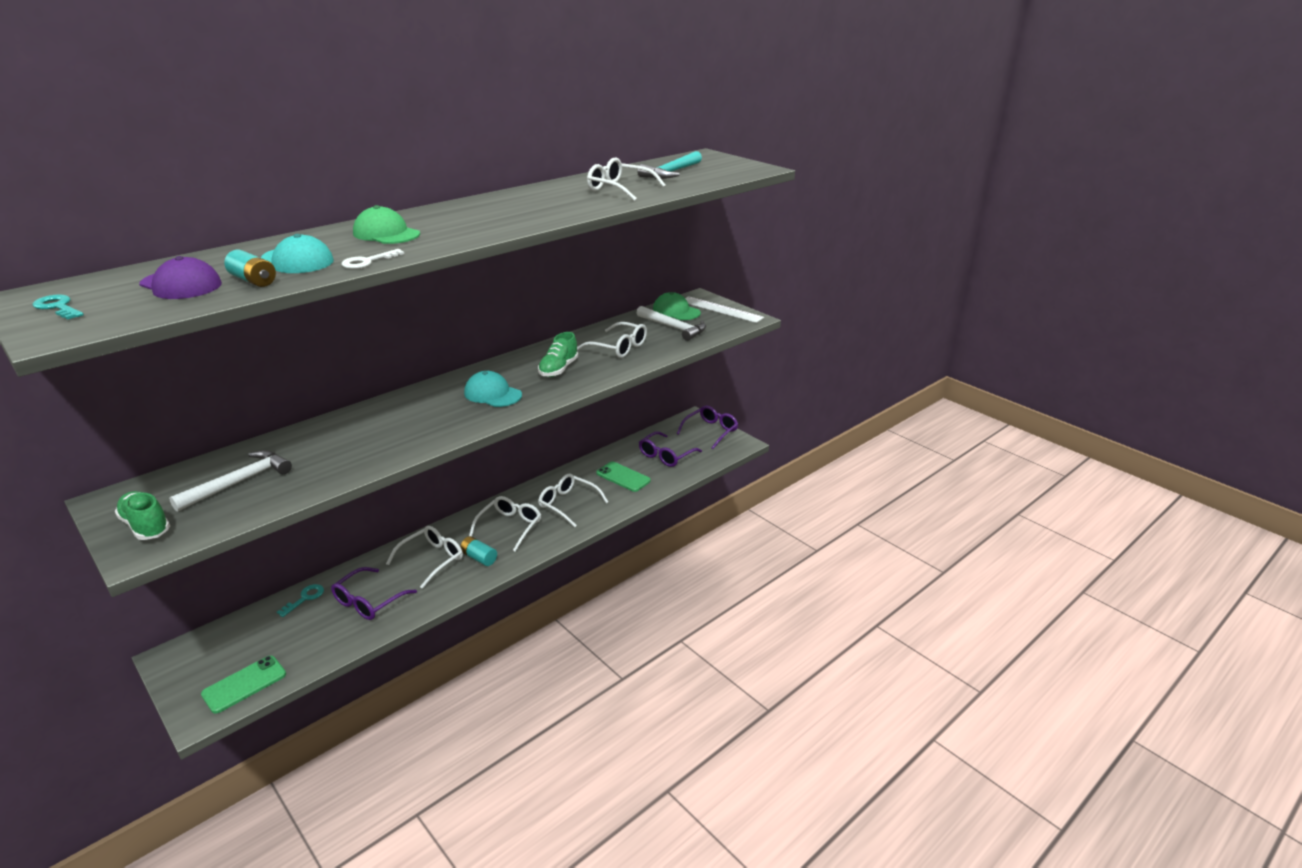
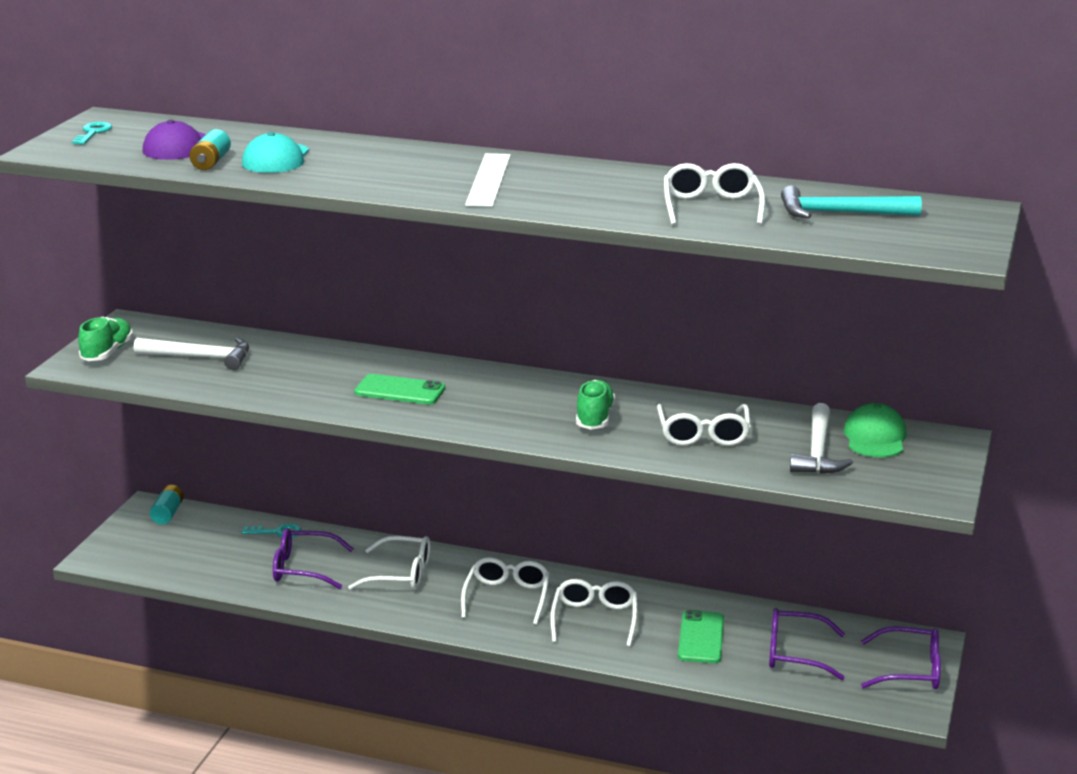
camera: 60 degrees right, 5 degrees down
(244, 684) = (145, 559): green phone -> green phone (400, 391)
(367, 262) = (304, 181): white key -> none
(386, 234) = (390, 163): green cap -> none
(479, 558) = (432, 602): turquoise battery -> turquoise battery (168, 513)
(492, 394) = (488, 403): turquoise cap -> none
(509, 527) = (507, 598): white glasses -> white glasses turned 75 degrees counterclockwise
(558, 369) = (594, 418): green shoe -> green shoe turned 105 degrees clockwise
(721, 309) = (934, 467): white ruler -> white ruler (489, 180)

